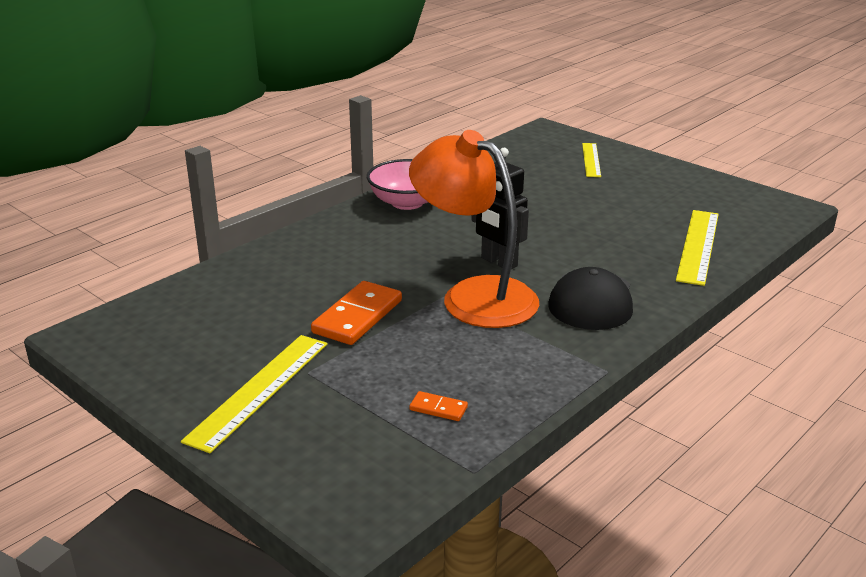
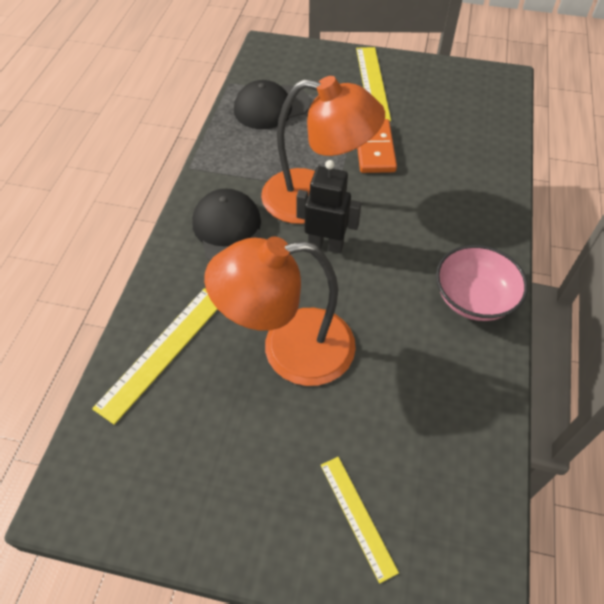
camera: 150 degrees right, 25 degrees up
(438, 408) = (271, 107): orange domino -> black cap
(585, 220) = (289, 349): none -> orange lamp
(698, 246) = (162, 352): yellow ruler -> yellow ruler turned 45 degrees clockwise

